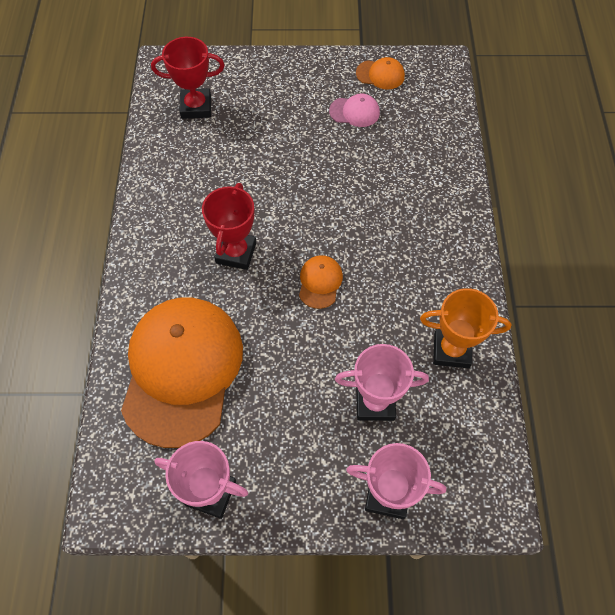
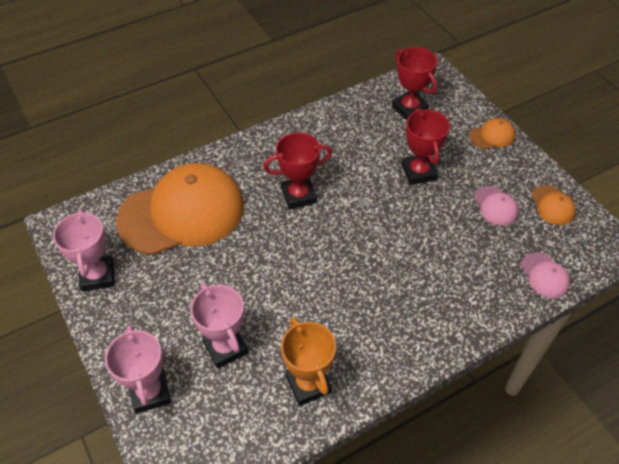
camera: 60 degrees right, 10 degrees down
(278, 143) = (418, 172): none -> red trophy
(320, 282) = (309, 260): orange cap -> orange cap (492, 136)
(444, 122) = (544, 275): none -> pink cap

